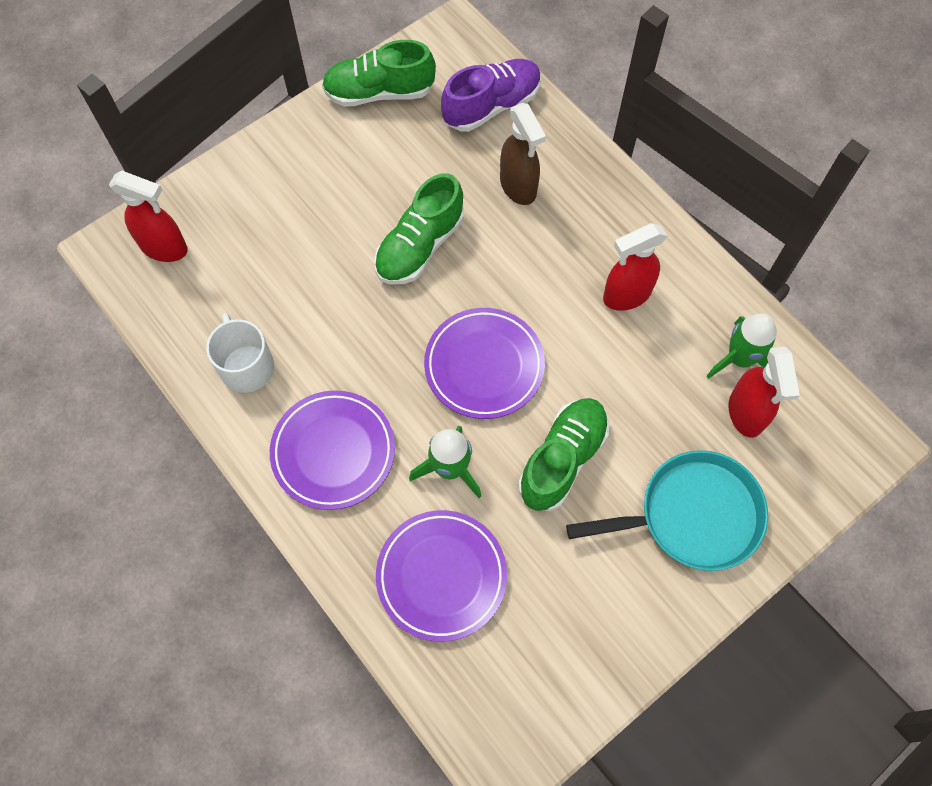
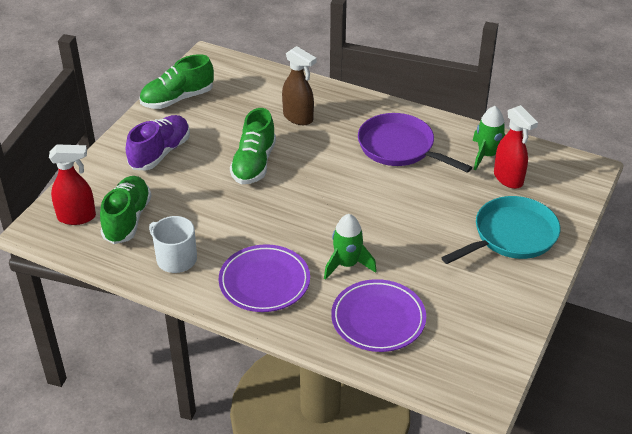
camera: 25 degrees left, 25 degrees down
(484, 366) = (335, 208): purple plate -> none
(492, 106) = (255, 85): purple shoe -> purple shoe (160, 153)
(562, 459) = (415, 236): green shoe -> green shoe (127, 219)
(626, 295) = (399, 147): red spray bottle -> purple pan

